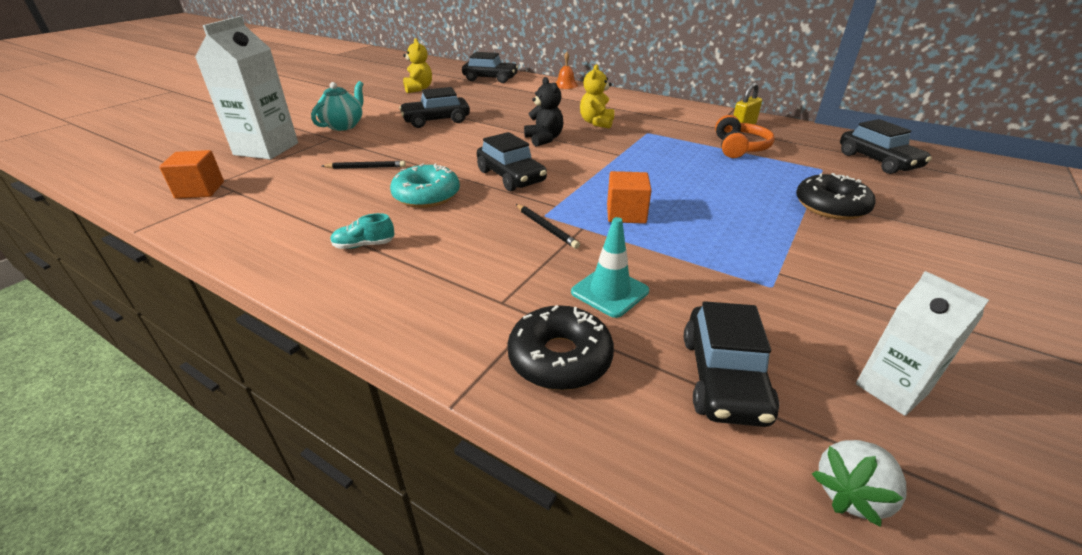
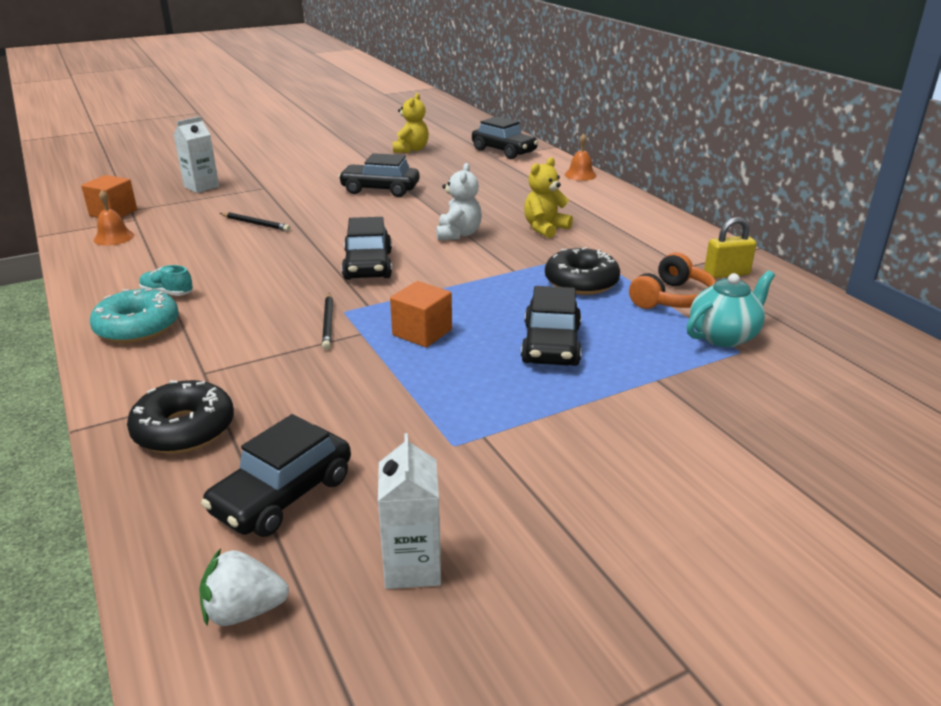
camera: 30 degrees right, 5 degrees down
(232, 211) = (114, 237): none -> orange bell
(266, 149) = (201, 187): white carton -> white carton, size x0.57
(344, 125) = (290, 177): turquoise teapot -> turquoise teapot (724, 336)
(426, 195) = (270, 264): turquoise donut -> turquoise donut (137, 327)
(544, 139) = (458, 234): black teddy bear -> white teddy bear
(610, 291) = (298, 395): turquoise traffic cone -> none
(830, 206) = (668, 394): black donut -> black donut (581, 282)
(877, 161) = (843, 364): black car -> black car (551, 345)

